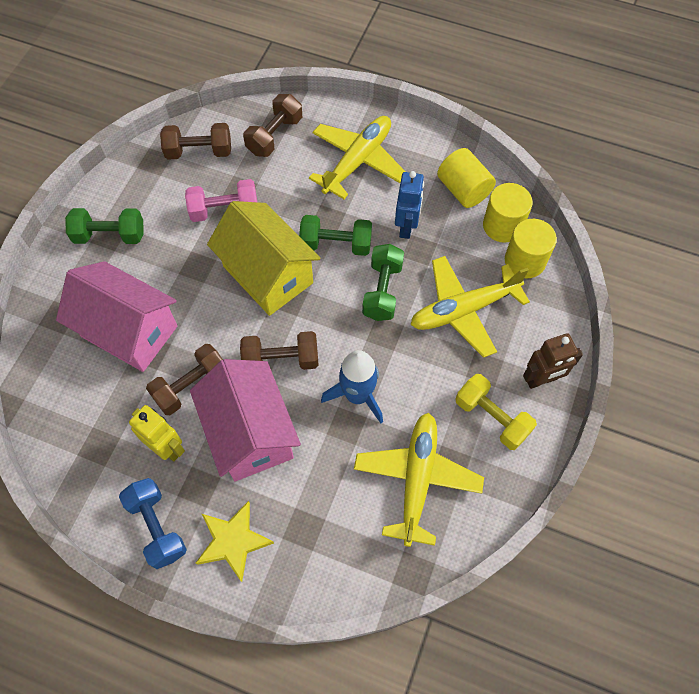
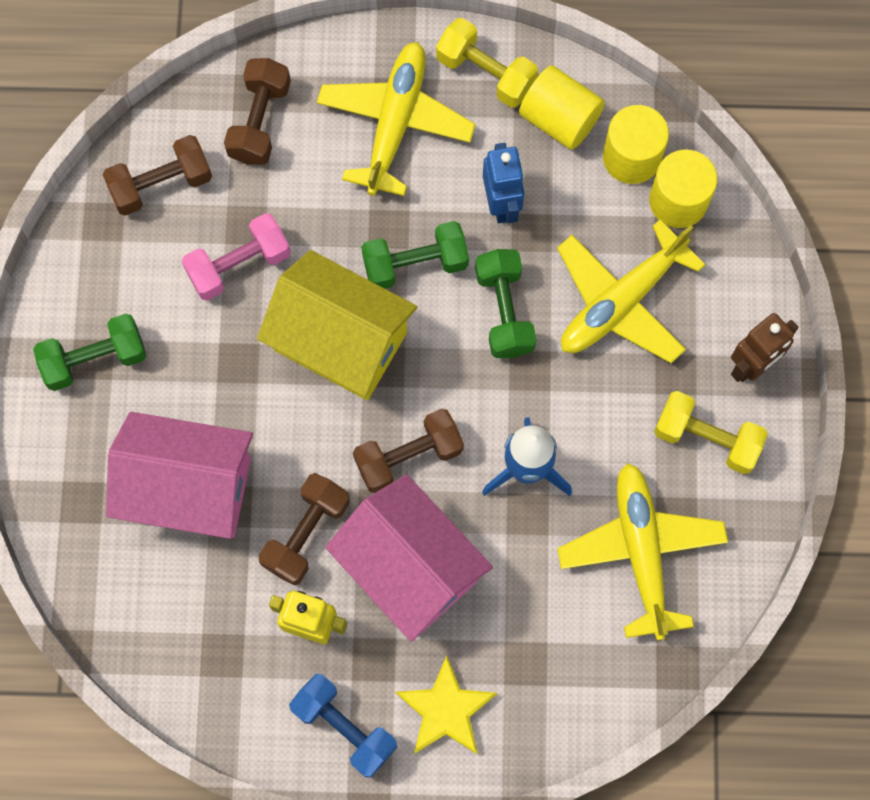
camera: 20 degrees left, 10 degrees up
(426, 151) = (486, 73): none -> yellow dumbbell

